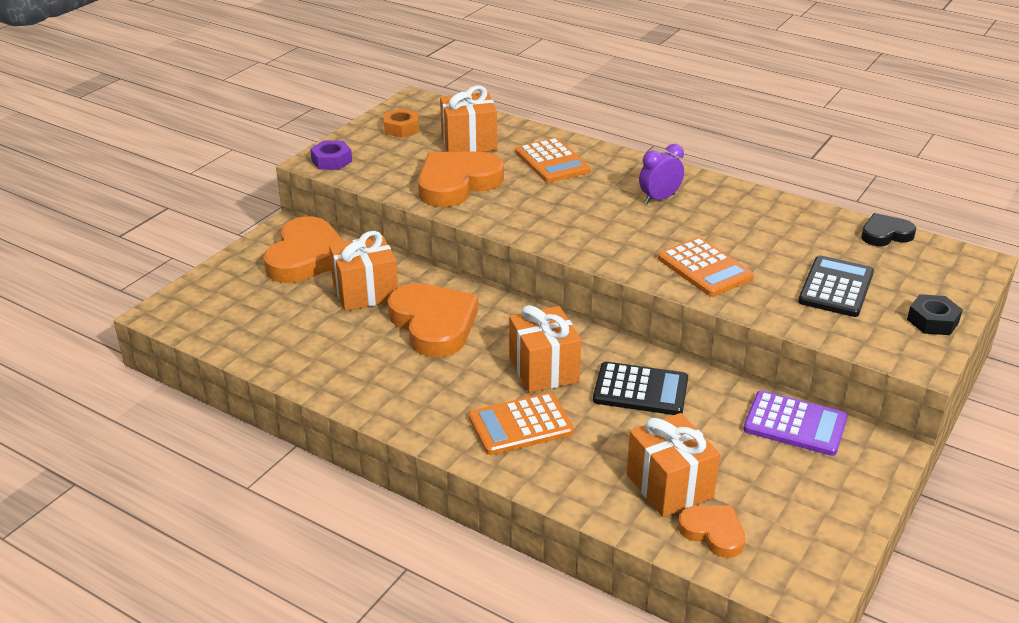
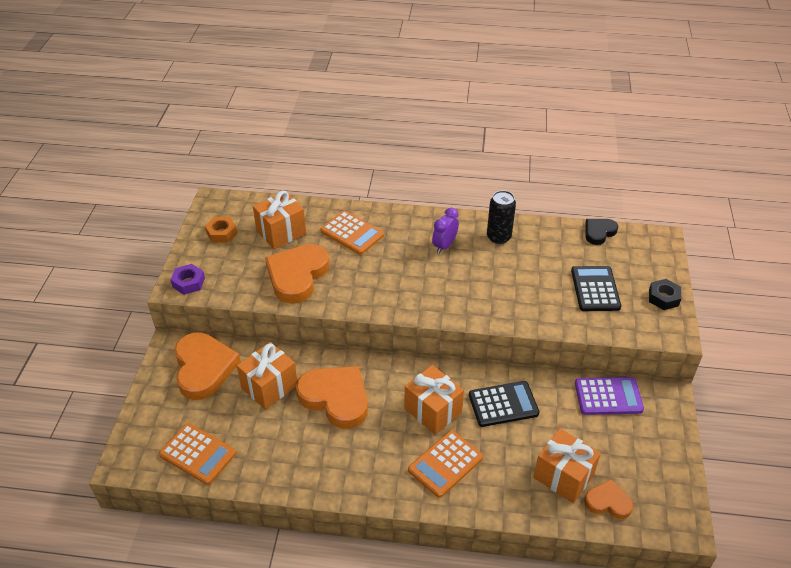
camera: 25 degrees left, 10 degrees up
(704, 268) = (508, 300): orange calculator -> orange calculator (198, 454)
(738, 207) = (498, 237): none -> black can

